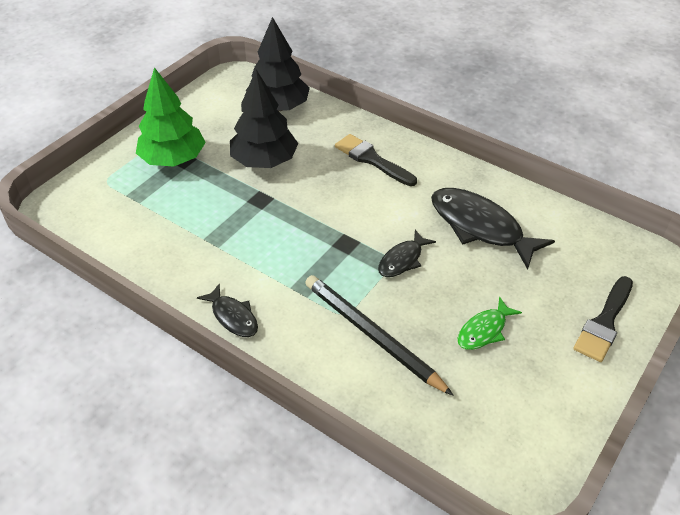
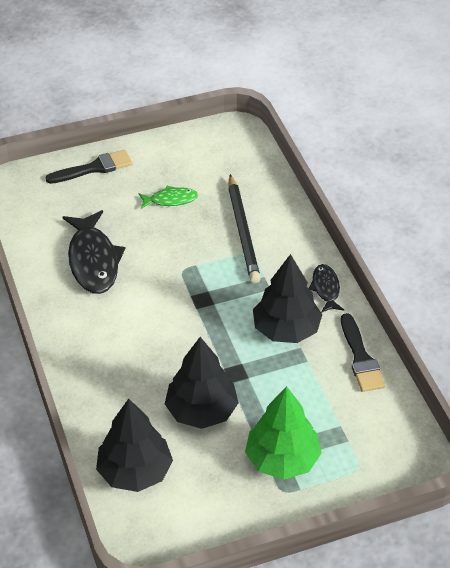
camera: 145 degrees left, 0 degrees up
(243, 255) = (286, 330): none -> black tree
(372, 160) = (109, 361): black brush -> black brush (361, 358)
(402, 260) = (174, 267): black fish -> none

